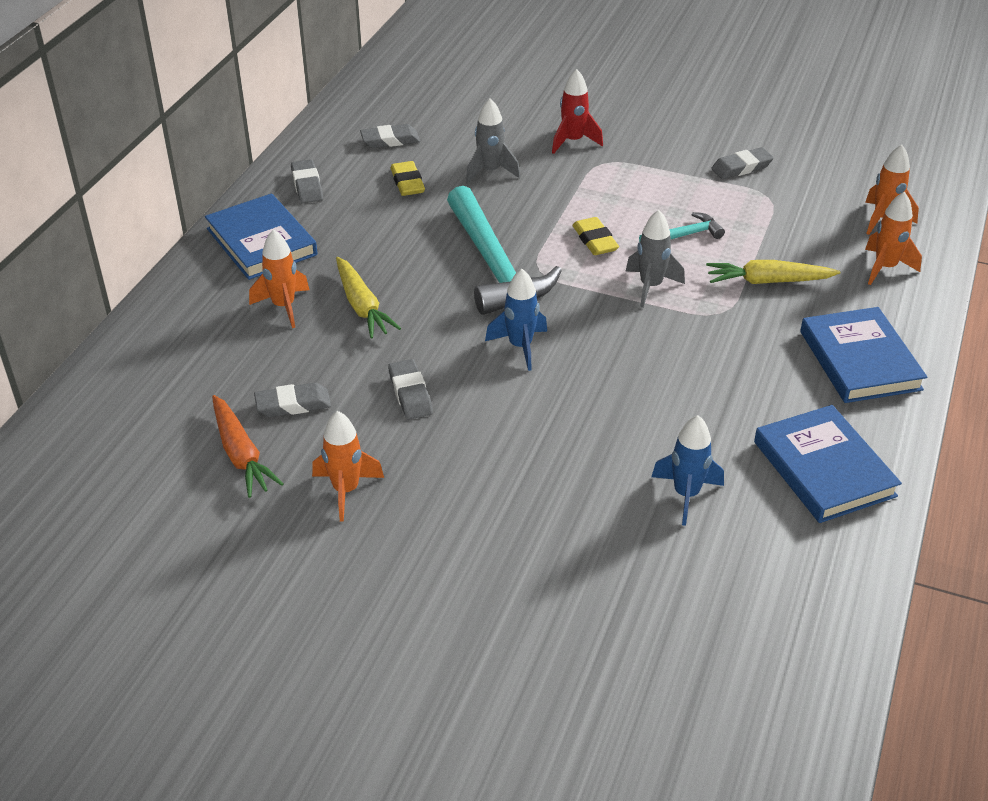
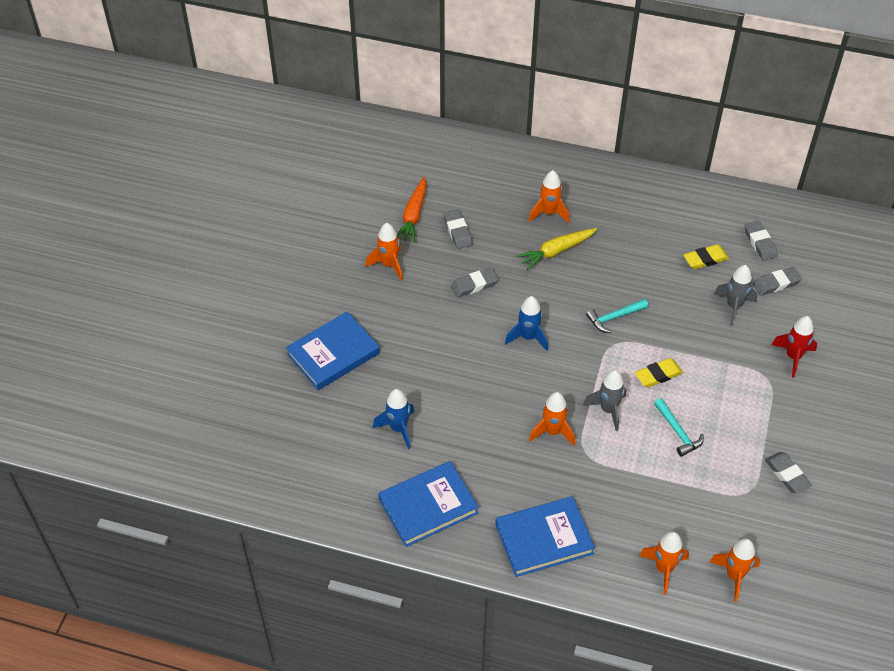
camera: 85 degrees right, 10 degrees up
(241, 454) = (413, 215): orange carrot -> orange carrot turned 45 degrees counterclockwise
(261, 242) = (615, 191): blue book -> blue book (333, 353)
(307, 185) = (687, 204): grey eraser -> grey eraser (776, 284)
(494, 266) = (614, 317): turquoise hammer -> turquoise hammer, size x0.47
(687, 338) = (552, 432): none -> orange rocket
(768, 281) = (629, 485): yellow carrot -> none

